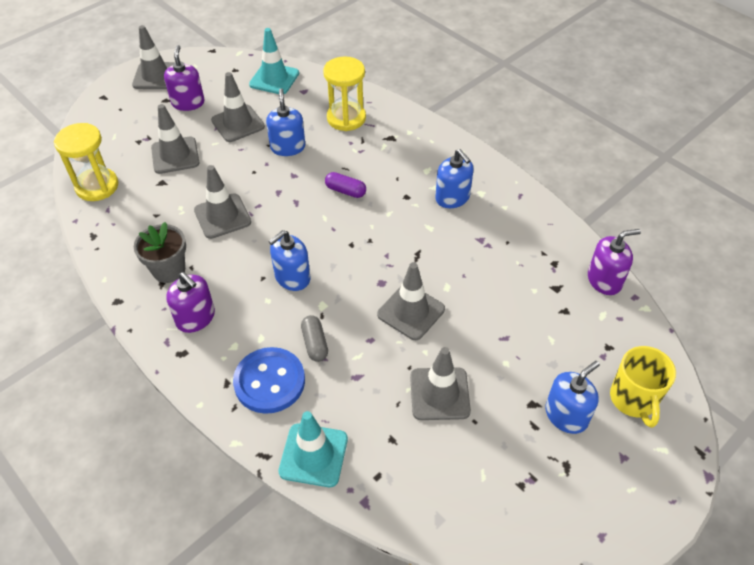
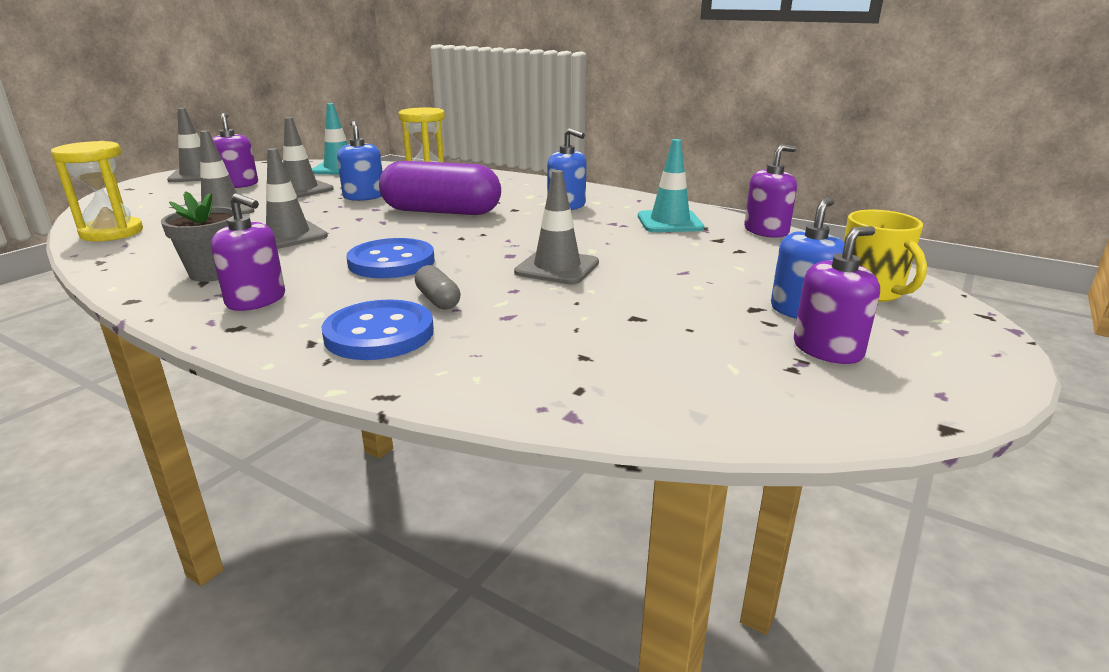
camera: 15 degrees left, 25 degrees down
(292, 277) = (391, 262): blue soap dispenser -> blue button
(313, 455) = (469, 385): turquoise traffic cone -> turquoise traffic cone (669, 222)
(345, 191) = (441, 211): purple capsule -> purple capsule, size x2.34
(439, 394) = (629, 315): grey traffic cone -> none
(556, 469) = (827, 349): none -> purple soap dispenser

